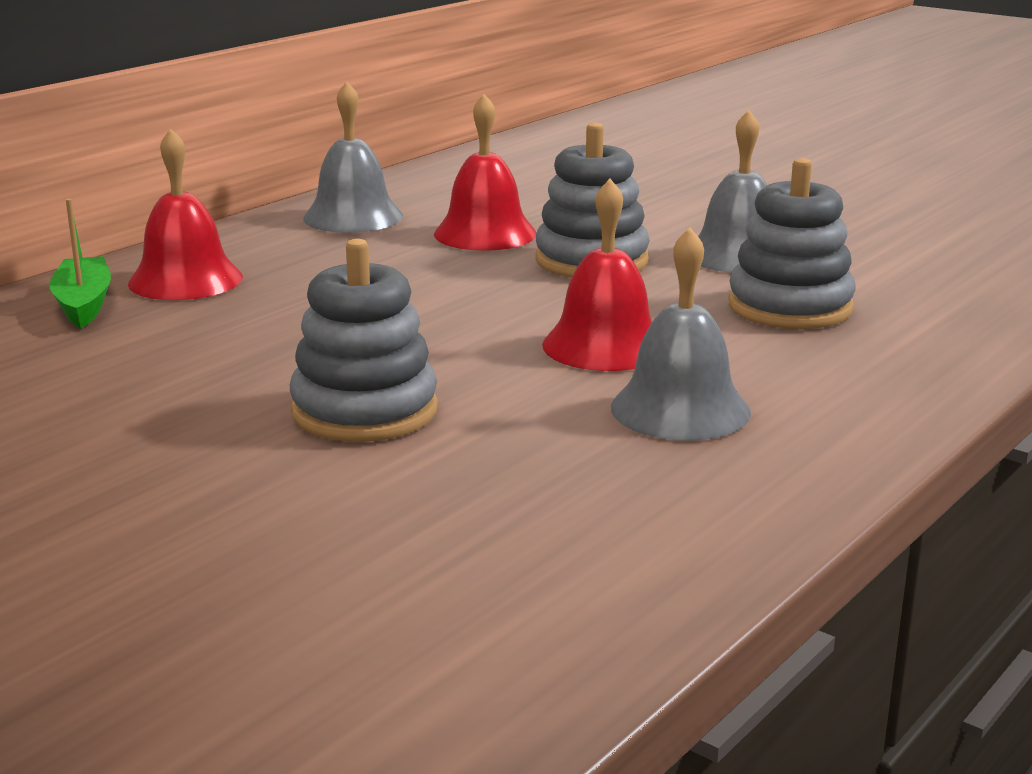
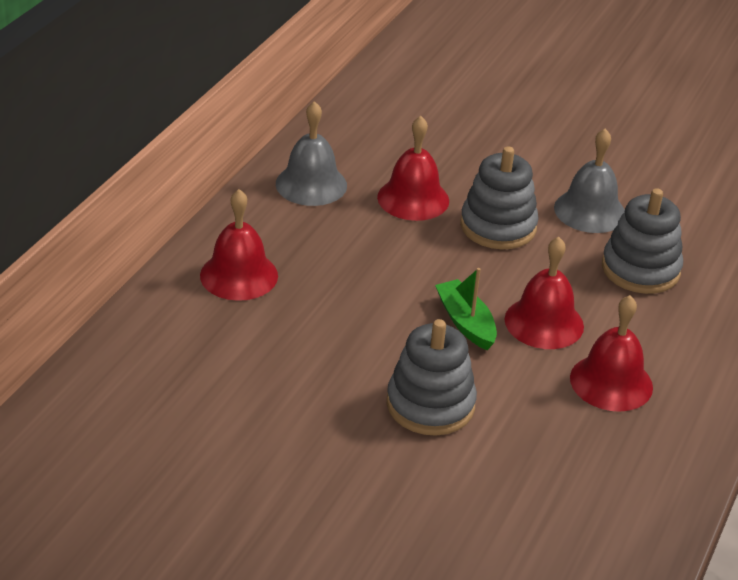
camera: 15 degrees left, 15 degrees up
(84, 304) = (187, 311): green boat -> green boat (465, 322)
(680, 409) = (611, 382): grey bell -> red bell

